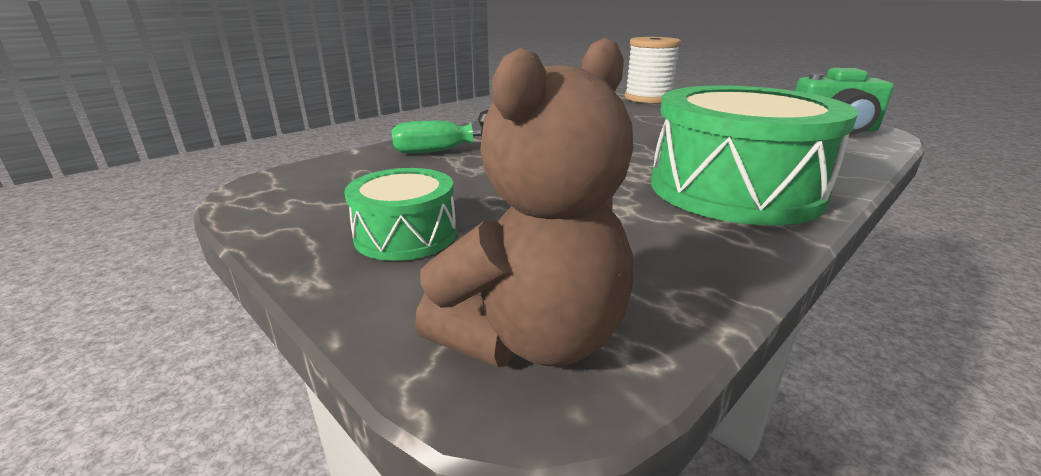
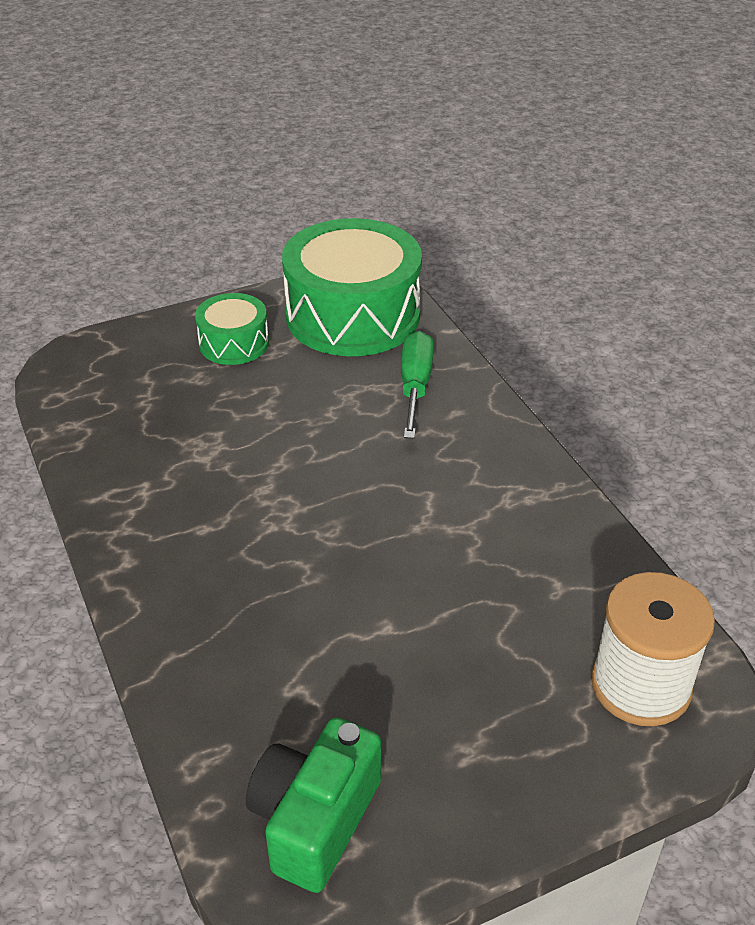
camera: 110 degrees right, 15 degrees up
(533, 337) = (93, 370): brown teddy bear -> none
(734, 189) = (190, 544): green drum -> green drum (353, 315)

